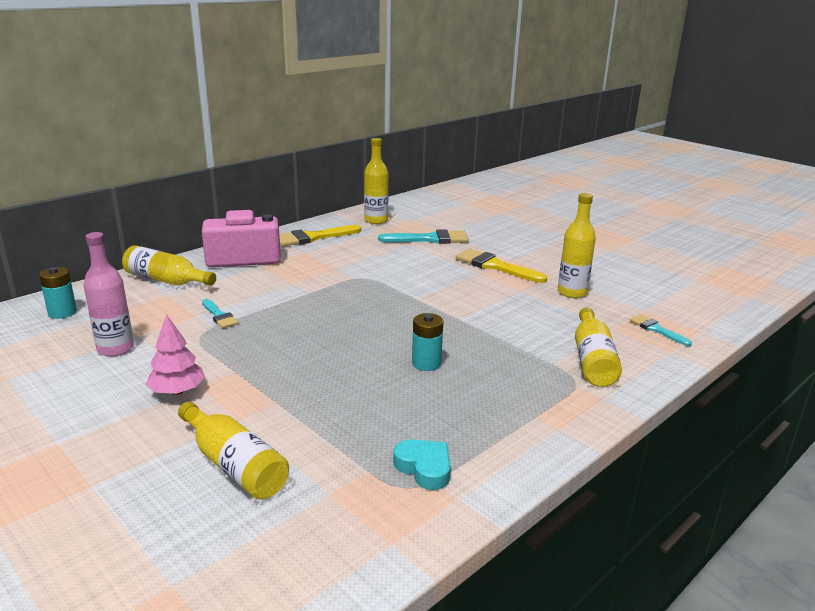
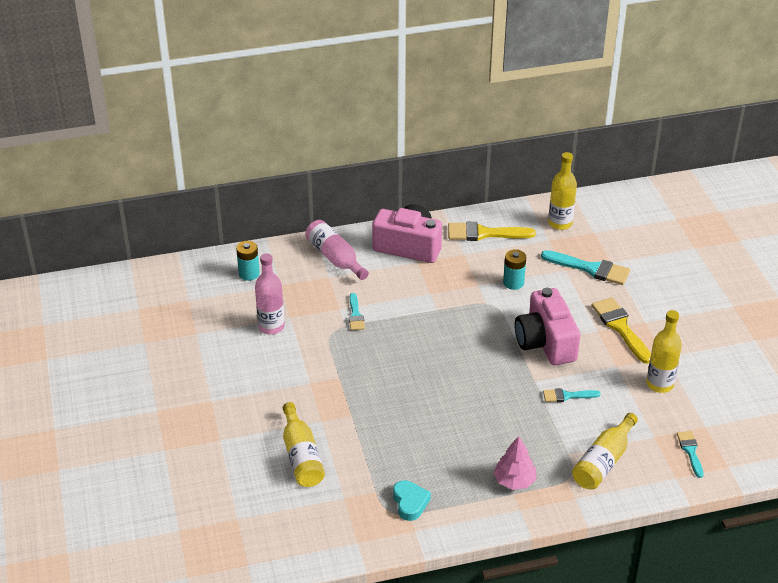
camera: 30 degrees right, 15 degrees up
(166, 280) = (335, 258): yellow bottle -> pink bottle
(177, 391) = (294, 383): pink tree -> pink tree (514, 481)
(426, 363) = (474, 418): turquoise battery -> turquoise battery (513, 283)
(439, 290) = (545, 342): none -> pink camera
(501, 321) = (567, 396): none -> turquoise brush

